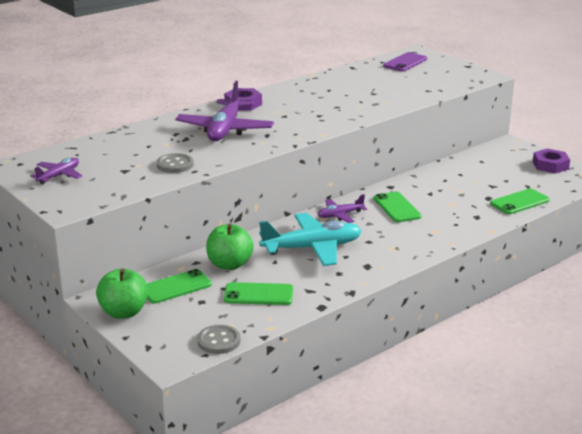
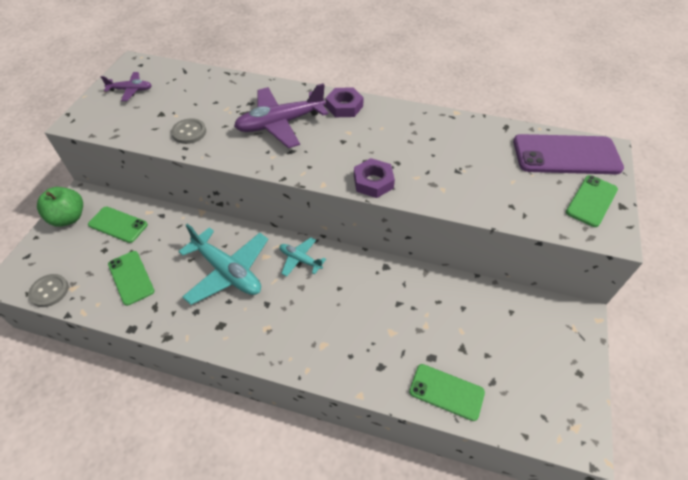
camera: 55 degrees right, 25 degrees up
(229, 264) = (168, 235): green apple -> none
(340, 215) = (300, 260): purple plane -> turquoise plane
(396, 207) = (347, 292): green phone -> green phone (591, 201)
(405, 62) = (566, 155): purple phone -> purple phone, size x1.67
(550, 165) = (566, 382): purple nut -> purple nut (373, 182)

